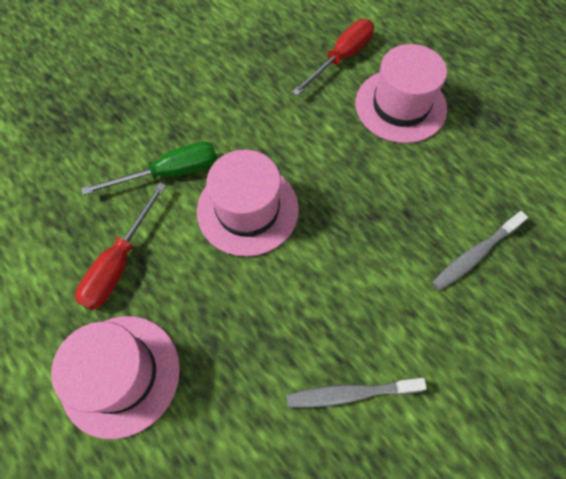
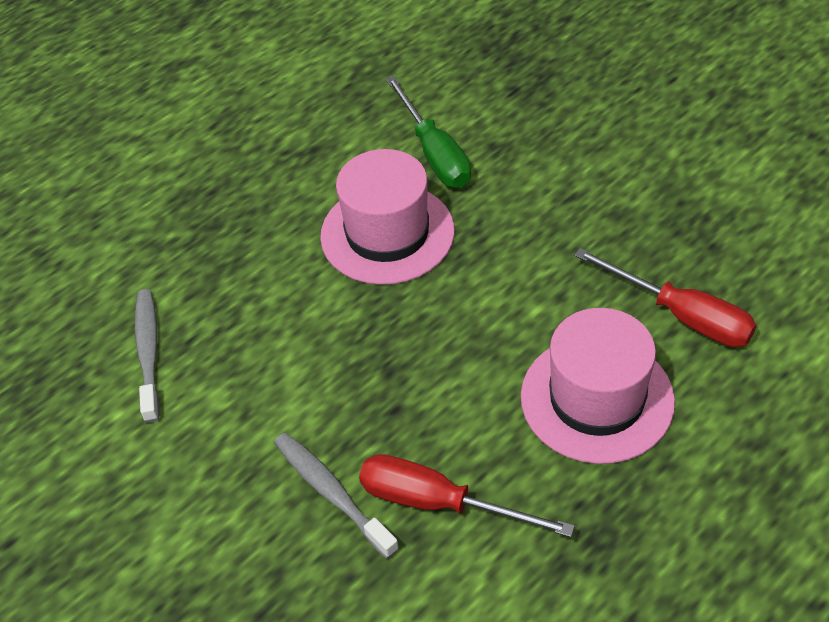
camera: 90 degrees right, 15 degrees down
(120, 262) = (310, 133): red screwdriver -> red screwdriver (439, 503)
(120, 374) = (184, 157): pink hat -> none

